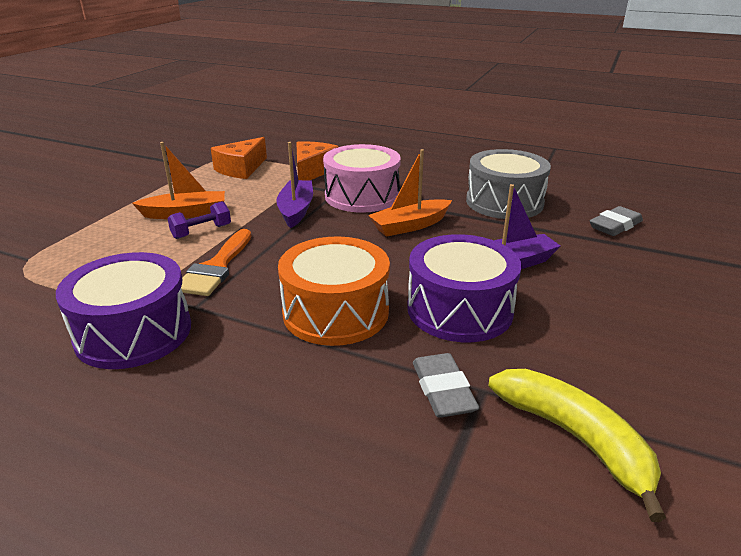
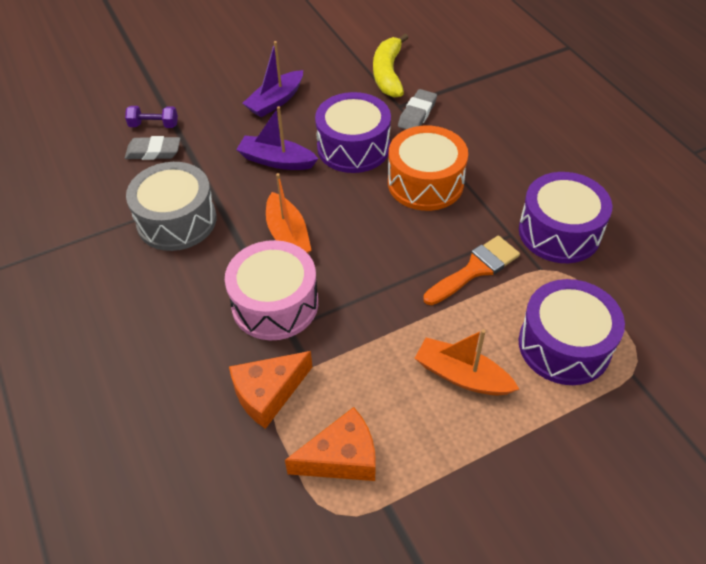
camera: 140 degrees left, 20 degrees up
(101, 253) = (564, 345): none -> purple drum
(201, 231) = (462, 330): purple dumbbell -> purple dumbbell (154, 125)
(296, 210) = (355, 316): purple boat -> purple boat (275, 101)
(410, 226) = (288, 235): orange boat -> orange boat turned 60 degrees clockwise

